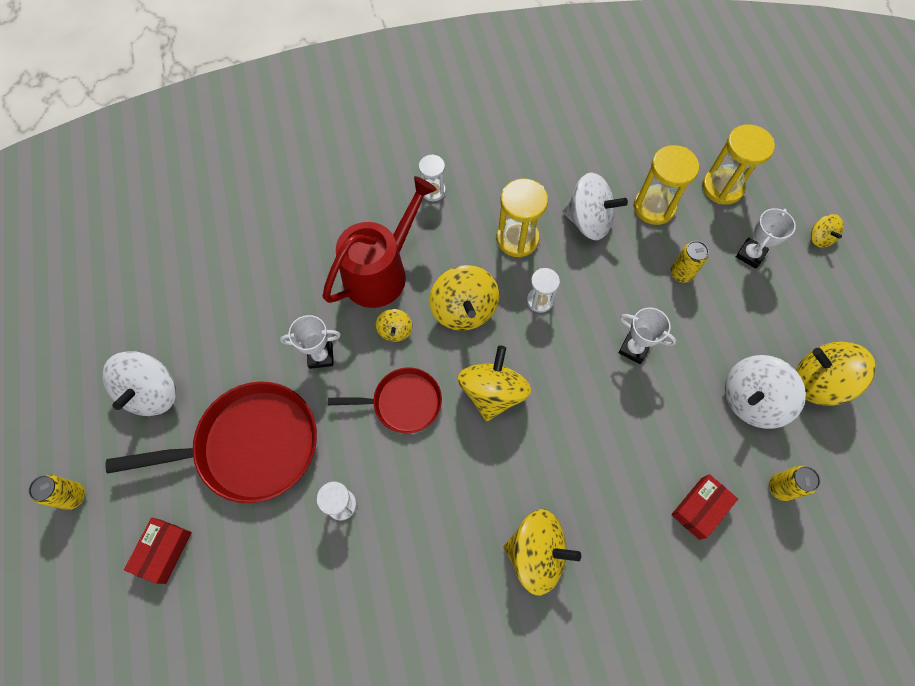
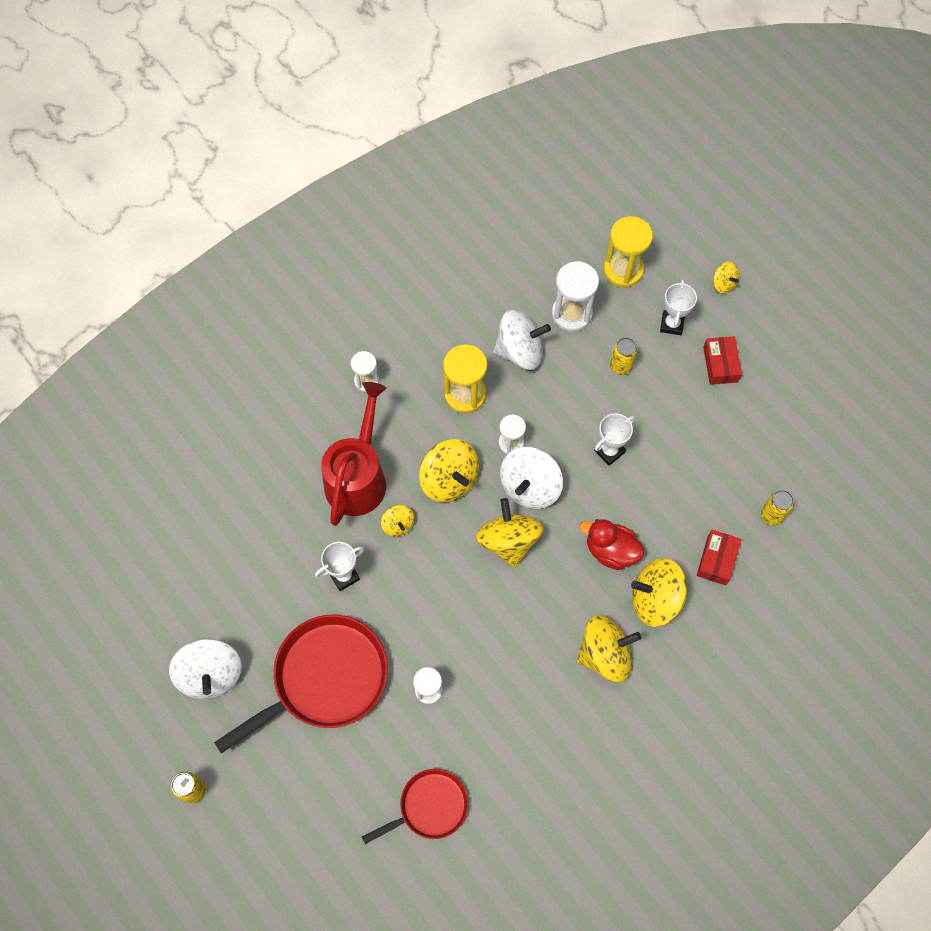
camera: 25 degrees left, 0 degrees up
(163, 551) = (299, 796): red box -> red box (720, 364)
(403, 402) = (437, 584): red pan -> red pan (429, 807)
(591, 448) = (611, 551): none -> red duck
(634, 349) = (609, 451): white trophy -> white trophy turned 45 degrees counterclockwise
(654, 207) = (571, 314): yellow hourglass -> white hourglass
(751, 400) = (722, 453): white spinning top -> white spinning top (530, 487)
(818, 382) = (768, 414): yellow spinning top -> yellow spinning top (655, 599)

